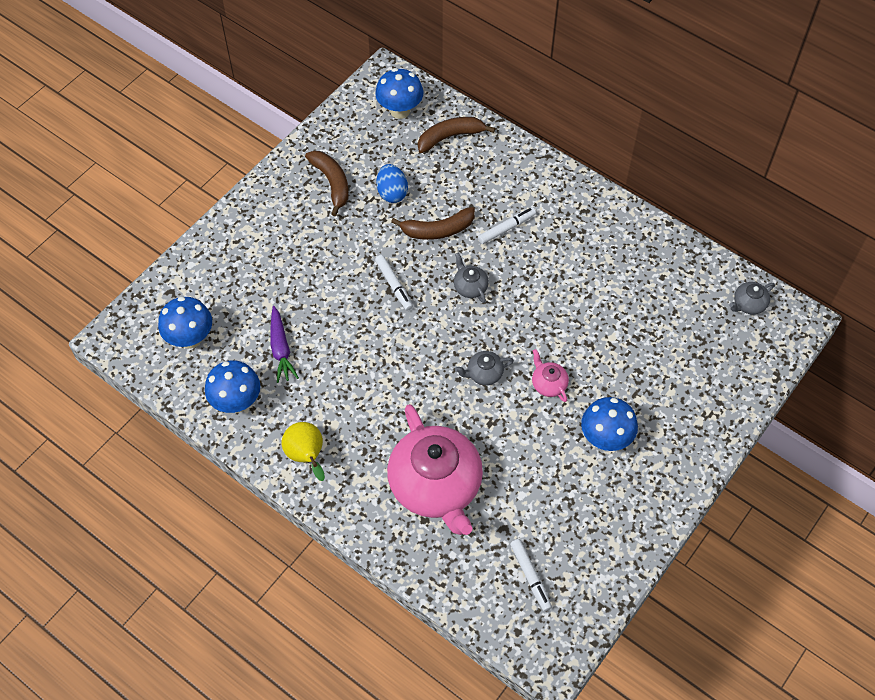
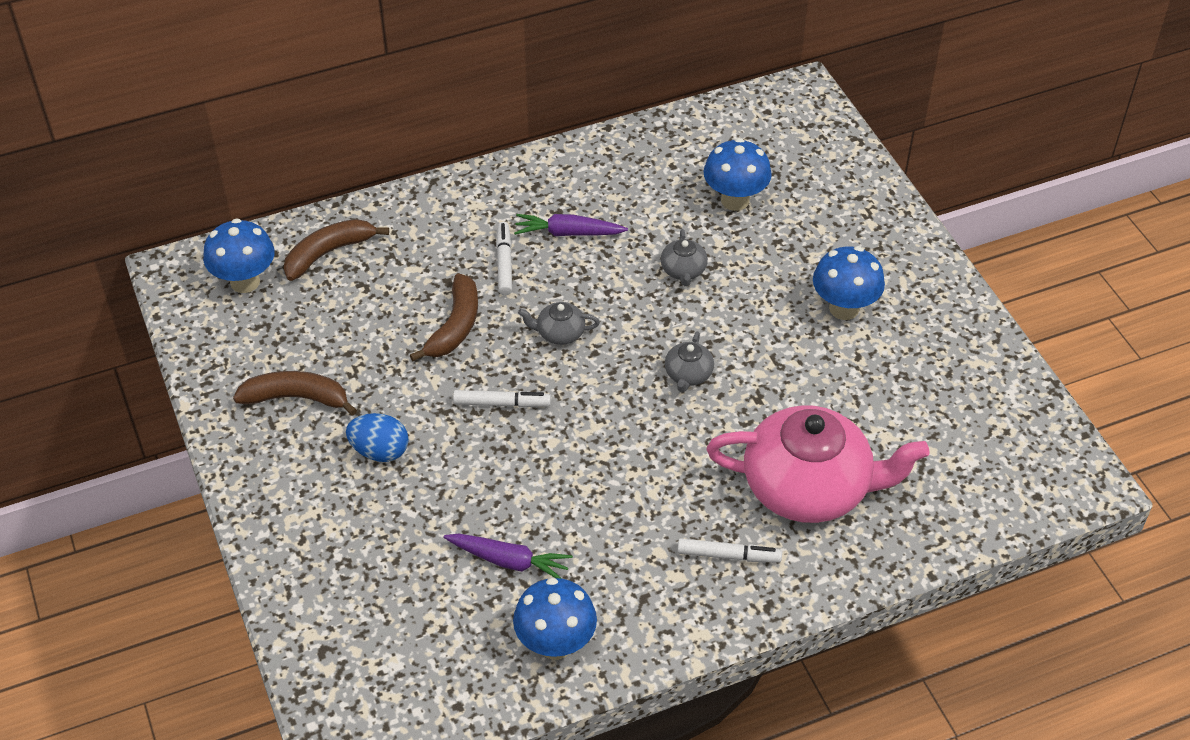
camera: 60 degrees left, 10 degrees down
(190, 338) = (418, 657): blue mushroom -> blue mushroom (735, 200)
(307, 456) = (686, 601): yellow pear -> none
(392, 193) = (363, 345): blue egg -> blue egg (380, 451)
(450, 137) = (328, 253): brown banana -> brown banana turned 45 degrees clockwise
(530, 576) = (976, 453): white marker -> white marker (728, 556)
(548, 384) = (741, 324): pink teapot -> none
(557, 249) = (568, 233): none -> purple carrot
(748, 304) = (756, 117): grey teapot -> grey teapot (683, 270)

